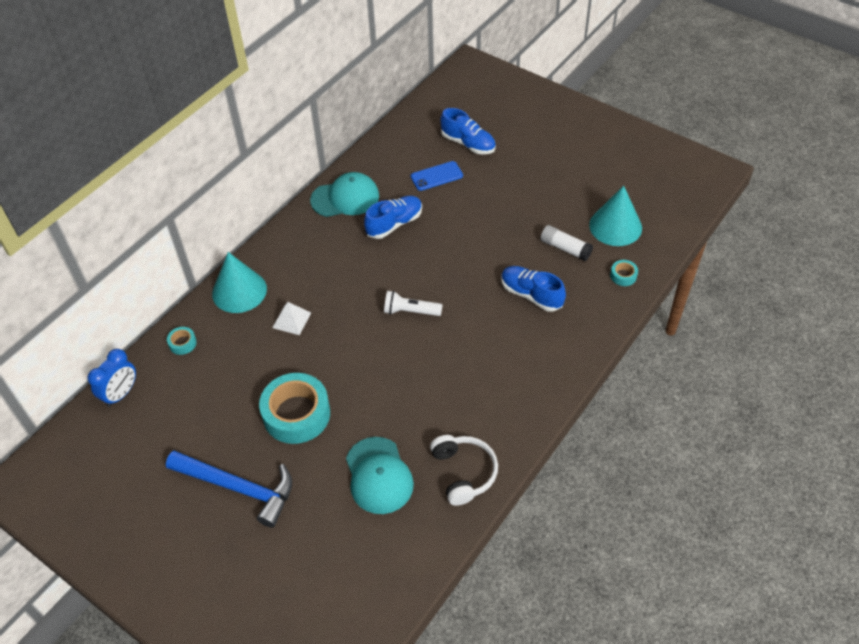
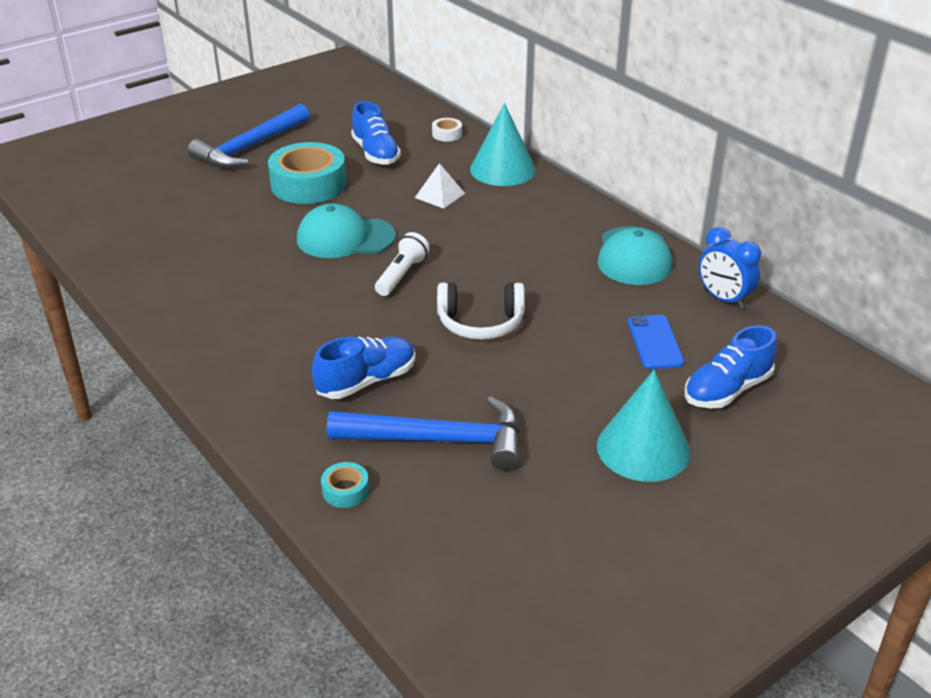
camera: 105 degrees right, 15 degrees down
(121, 394) = (403, 103): blue clock -> blue clock (723, 299)
(182, 343) = (447, 134): turquoise tape -> white tape
(378, 475) = (194, 220): turquoise cap -> turquoise cap (345, 238)
(394, 224) = (566, 288): blue shoe -> blue shoe (375, 153)
(464, 472) = (147, 271): white headphones -> white headphones (480, 323)
(565, 248) = (439, 440): white glue stick -> blue hammer
(615, 226) = (459, 516): turquoise cone -> turquoise cone (643, 448)

